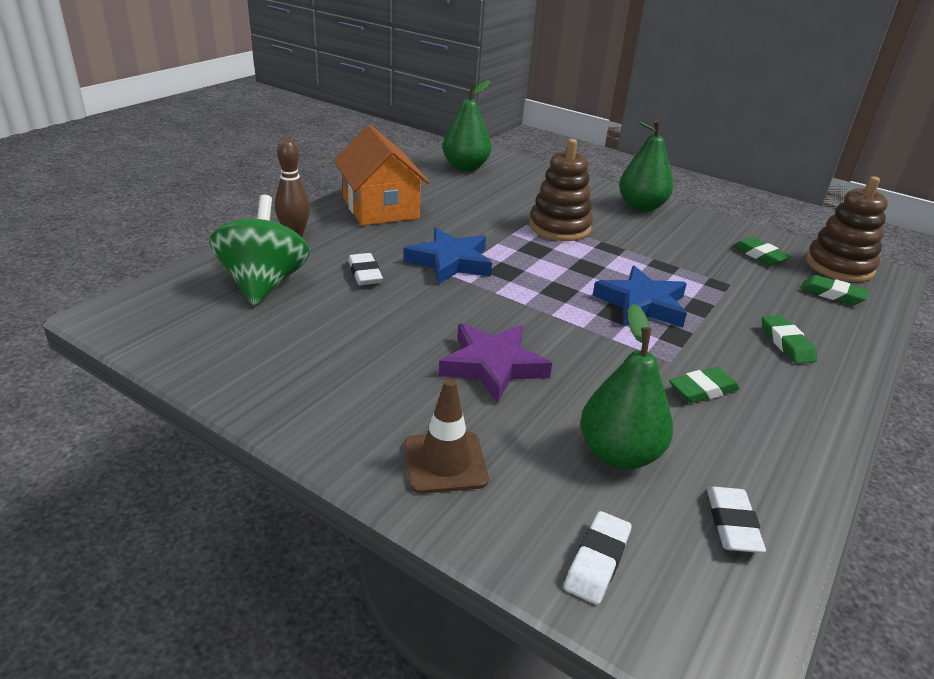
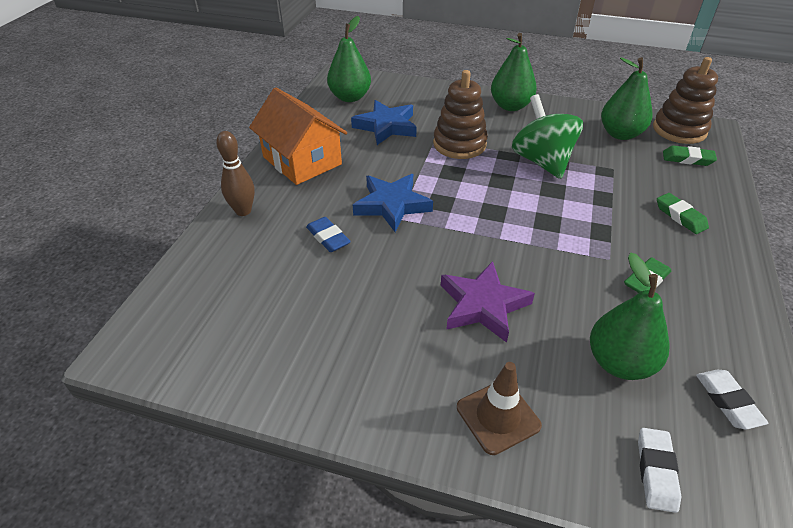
camera: 15 degrees left, 10 degrees up
(263, 284) = (246, 274): green spinning top -> green spinning top (542, 161)
(365, 273) = (328, 238): white eraser -> blue eraser
(641, 304) = (561, 207): blue star -> blue star (386, 126)
(759, 255) = (620, 134): green eraser -> green pear

